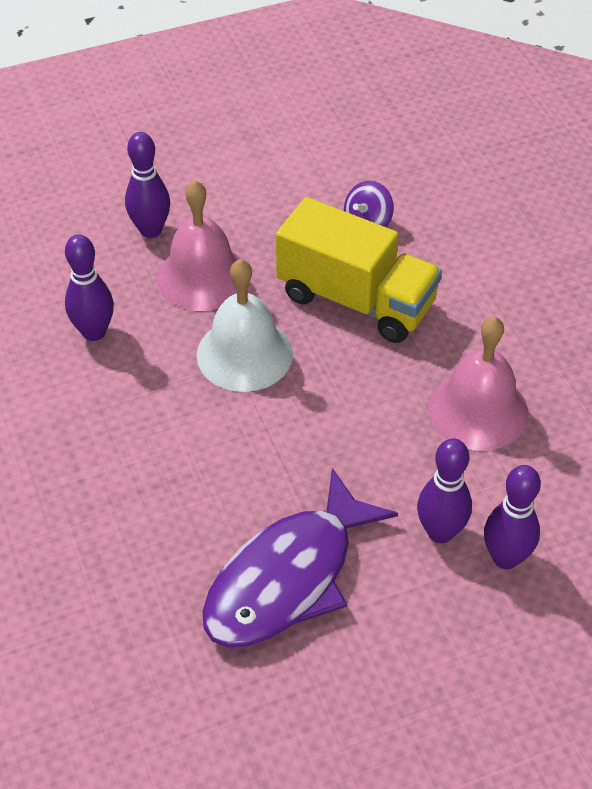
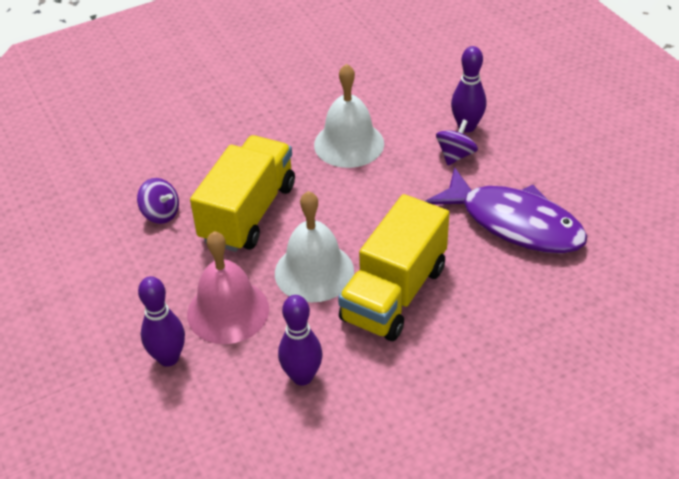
camera: 95 degrees left, 5 degrees down
(191, 425) = (394, 293): none -> yellow truck
(440, 532) = (455, 155): purple bowling pin -> purple spinning top
(478, 410) = (349, 144): pink bell -> white bell

